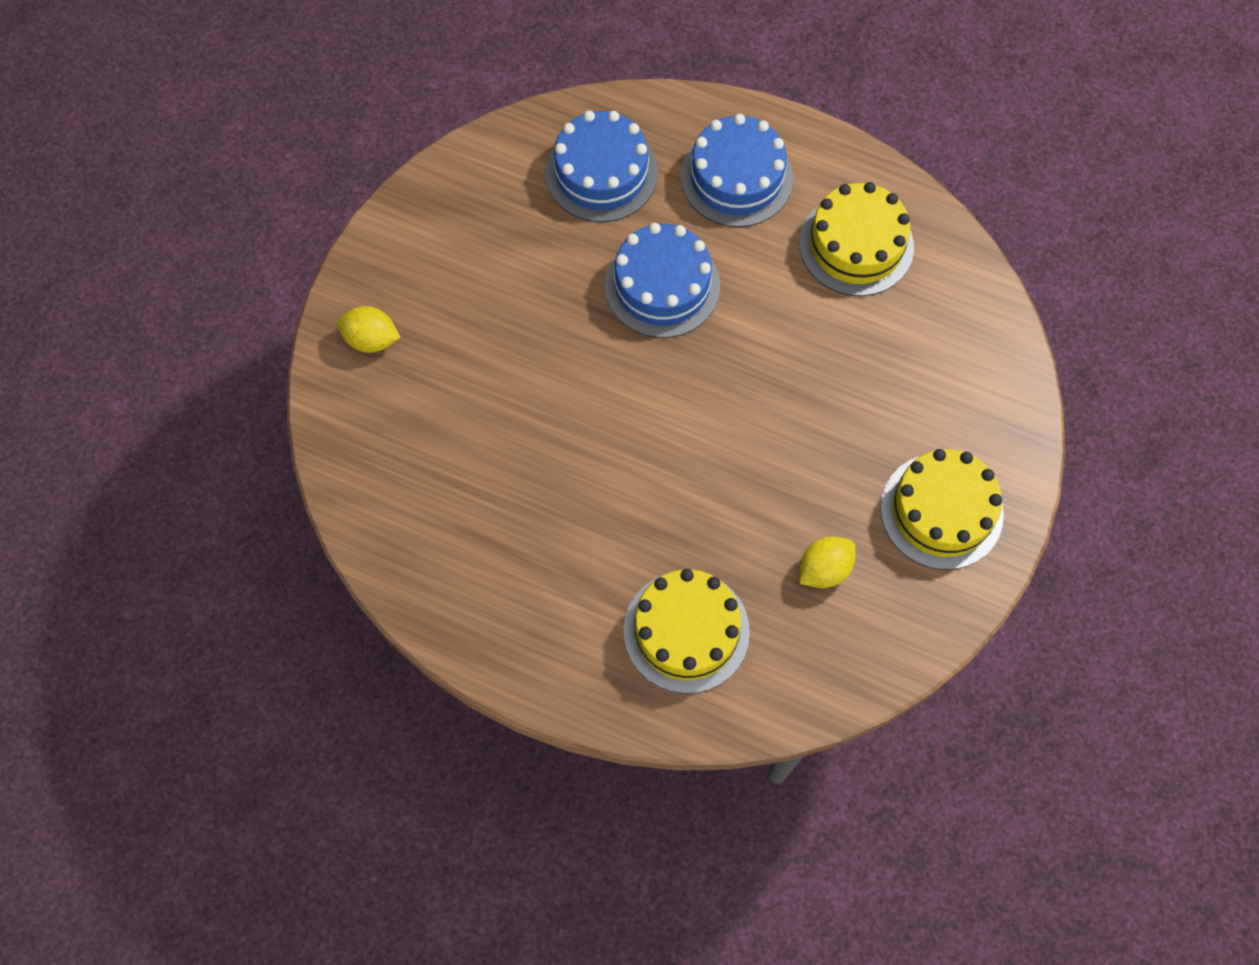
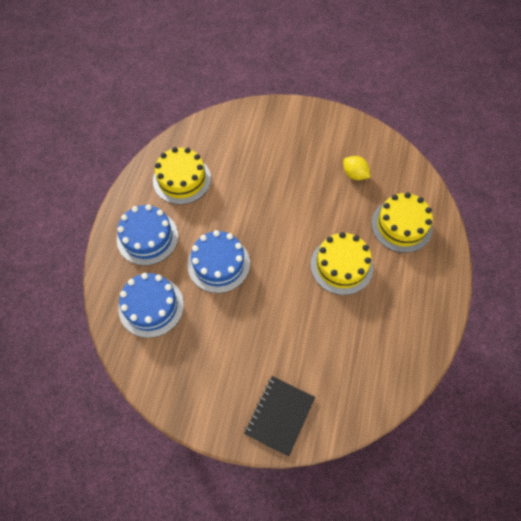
camera: 100 degrees left, 5 degrees down
(371, 339) = (279, 415): yellow lemon -> black notebook
(941, 511) = (314, 133): yellow cake -> yellow cake (341, 266)

